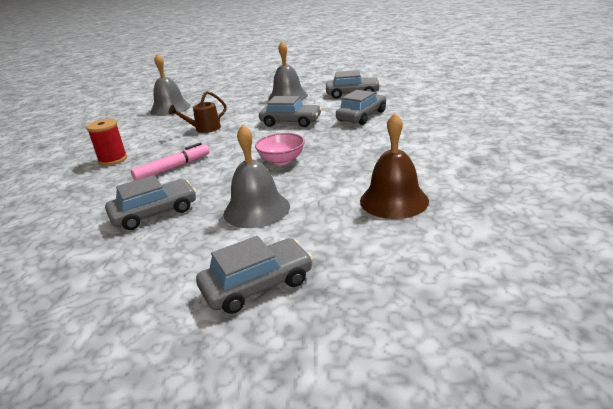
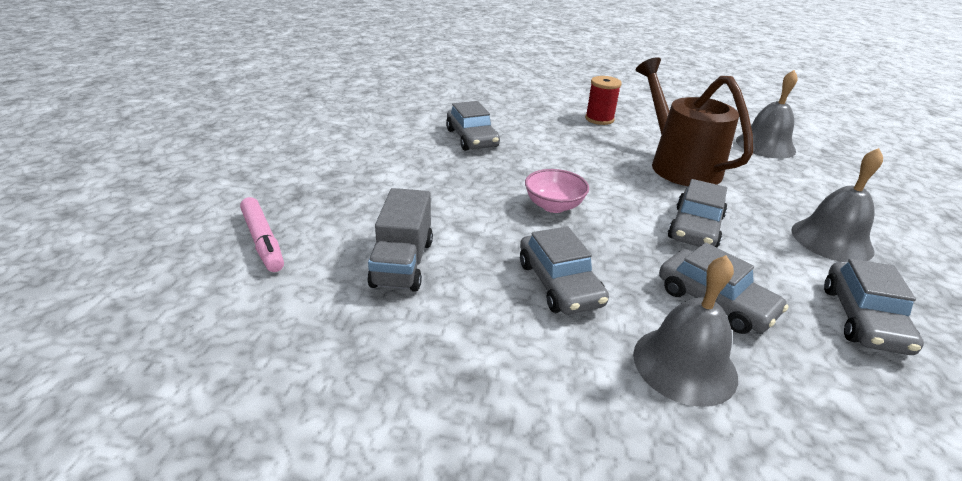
camera: 95 degrees right, 5 degrees up
(173, 168) = (564, 146): pink marker -> pink marker (263, 241)
(204, 129) = (678, 164): brown watering can -> brown watering can, size x2.05
(256, 209) = (444, 181): grey bell -> grey bell (684, 364)
(257, 285) = (328, 173): grey car -> grey car (559, 283)
(394, 200) = (402, 263): brown bell -> grey truck

